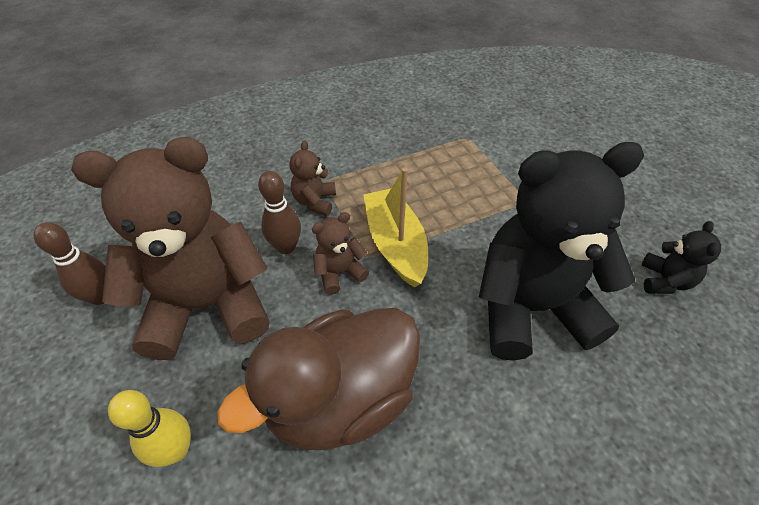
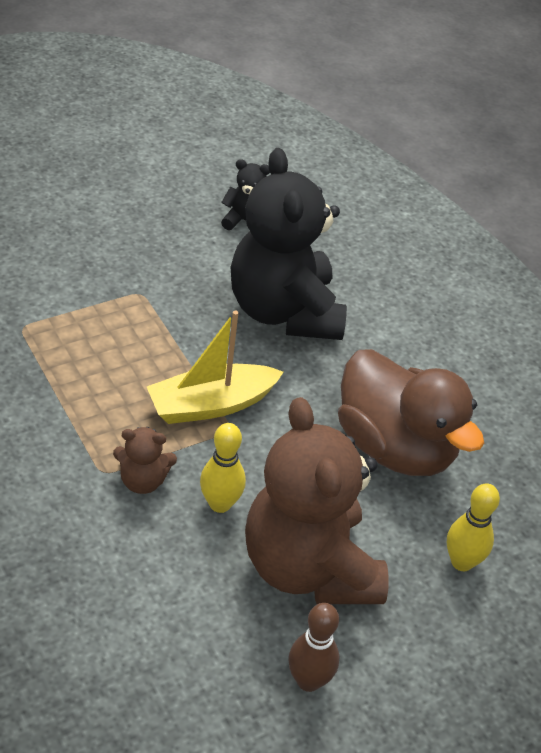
camera: 100 degrees left, 5 degrees down
(286, 247) = (220, 504): brown bowling pin -> yellow bowling pin
(339, 273) = (255, 453): brown teddy bear -> none

